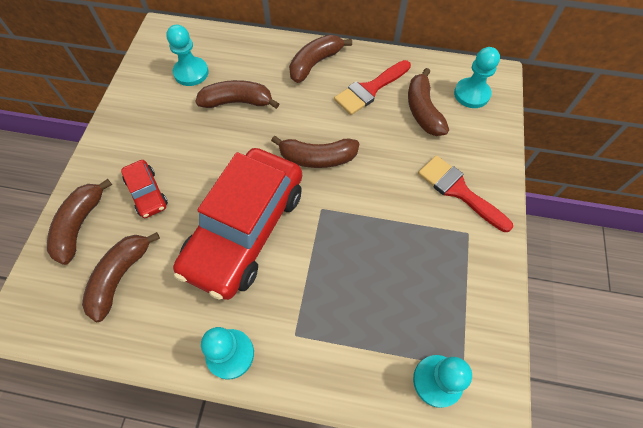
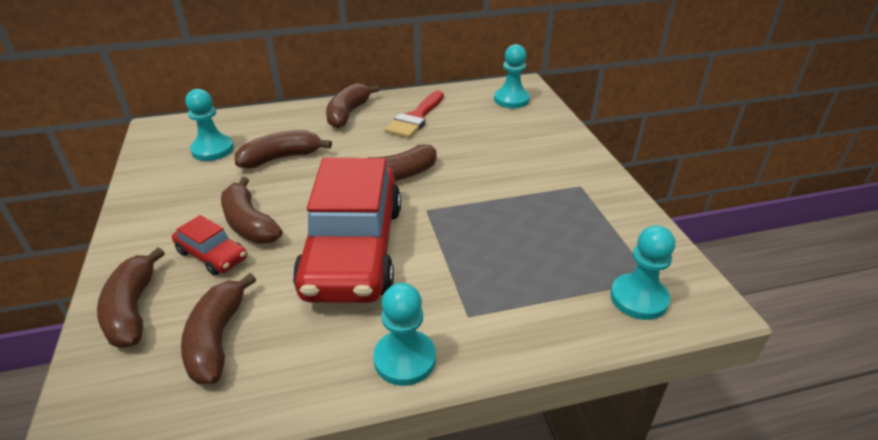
camera: 25 degrees left, 25 degrees down
(423, 111) = (476, 119): brown banana -> brown banana (249, 224)
(458, 191) = (549, 161): red brush -> none

